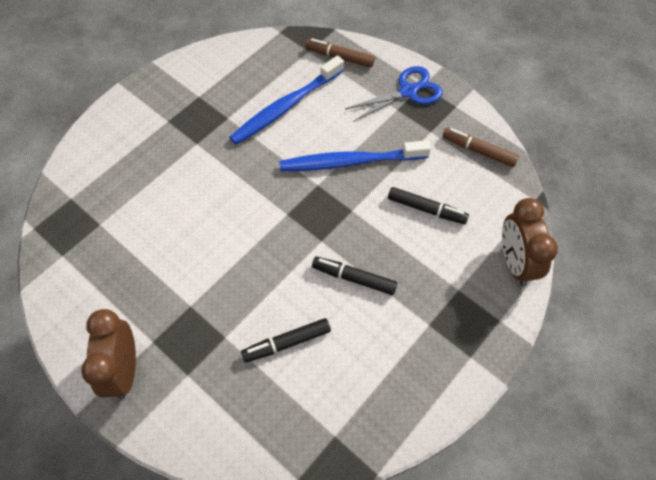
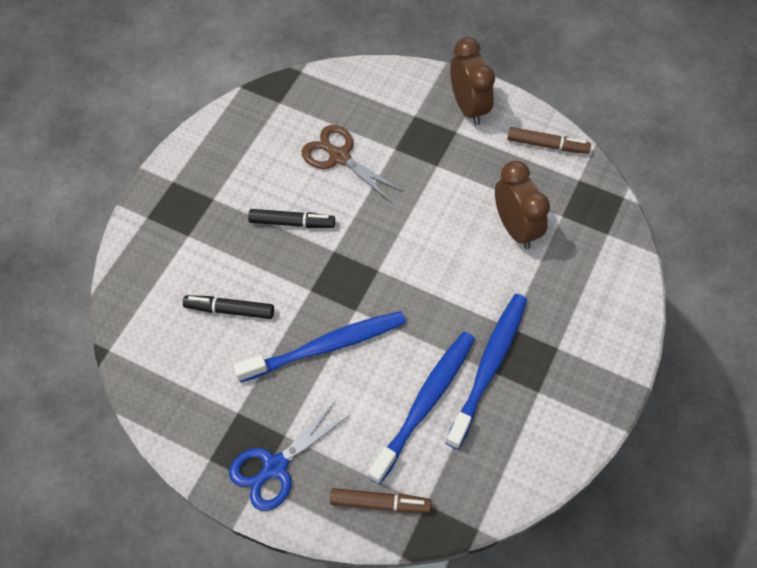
camera: 165 degrees right, 0 degrees up
(227, 119) = (488, 367): none -> blue toothbrush
(287, 343) = (338, 156): black marker -> brown scissors
(479, 151) = (176, 398): brown marker -> brown marker (547, 145)
(515, 262) = (132, 274): brown clock -> brown clock (515, 228)

